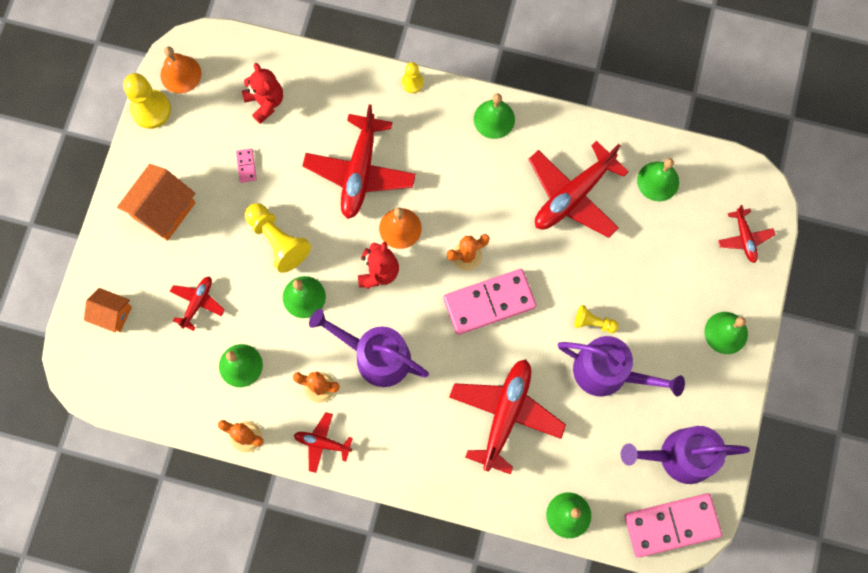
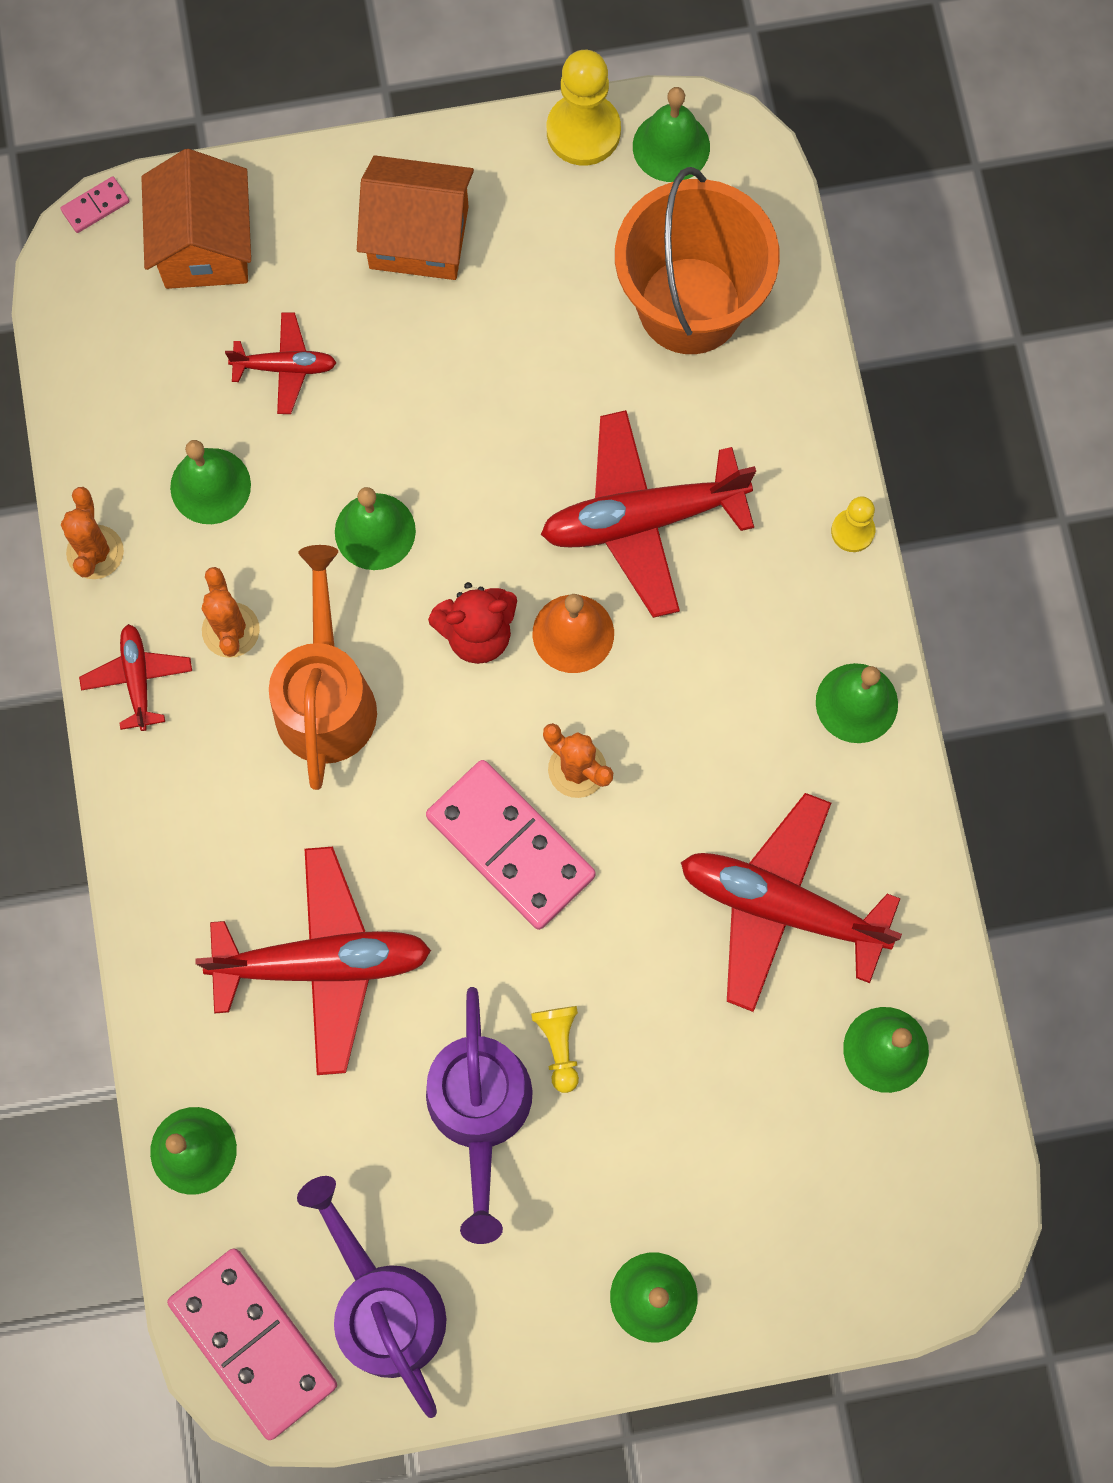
camera: 65 degrees right, 0 degrees up
(112, 314) = (205, 246): orange house -> orange house, size x1.62
(180, 74) = (671, 146): orange bell -> green bell
(246, 166) = (560, 329): pink domino -> pink domino (95, 206)
(265, 102) = (690, 305): red teddy bear -> orange bucket
(278, 241) = (452, 443): yellow pawn -> none
(376, 356) = (326, 698): purple watering can -> orange watering can
(744, 238) = (853, 1257): red plane -> none

